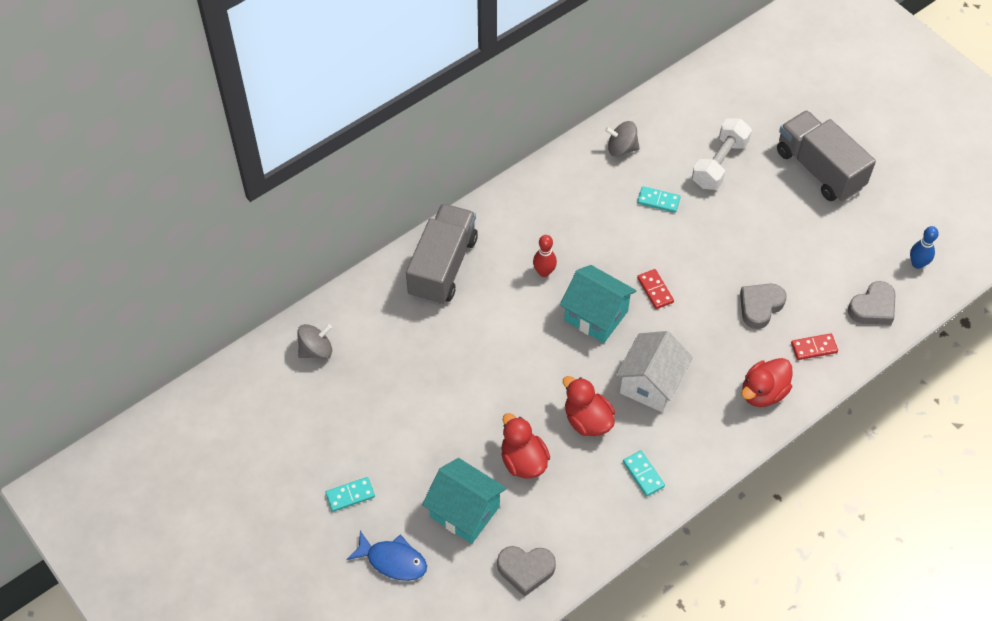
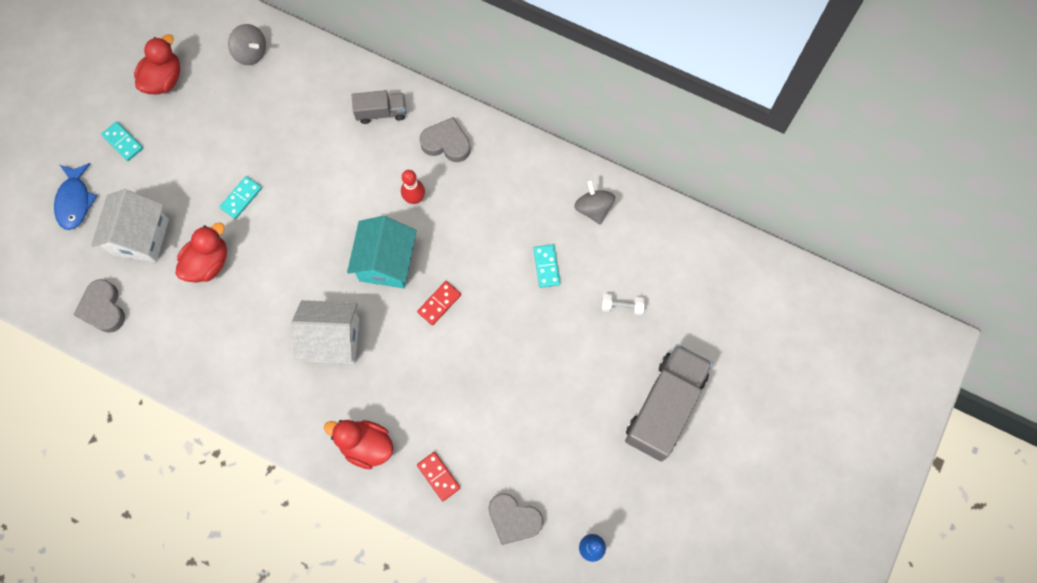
camera: 65 degrees right, 15 degrees up
(443, 267) = (381, 112): grey truck -> grey truck, size x0.52
(465, 511) = (141, 237): turquoise house -> white house
(587, 420) = (271, 299): red duck -> red duck (164, 79)
(643, 474) = (234, 369): turquoise domino -> turquoise domino (241, 198)
(719, 163) = (622, 306): white dumbbell -> white dumbbell, size x0.49
(760, 307) = (464, 408): grey heart -> grey heart (446, 143)

